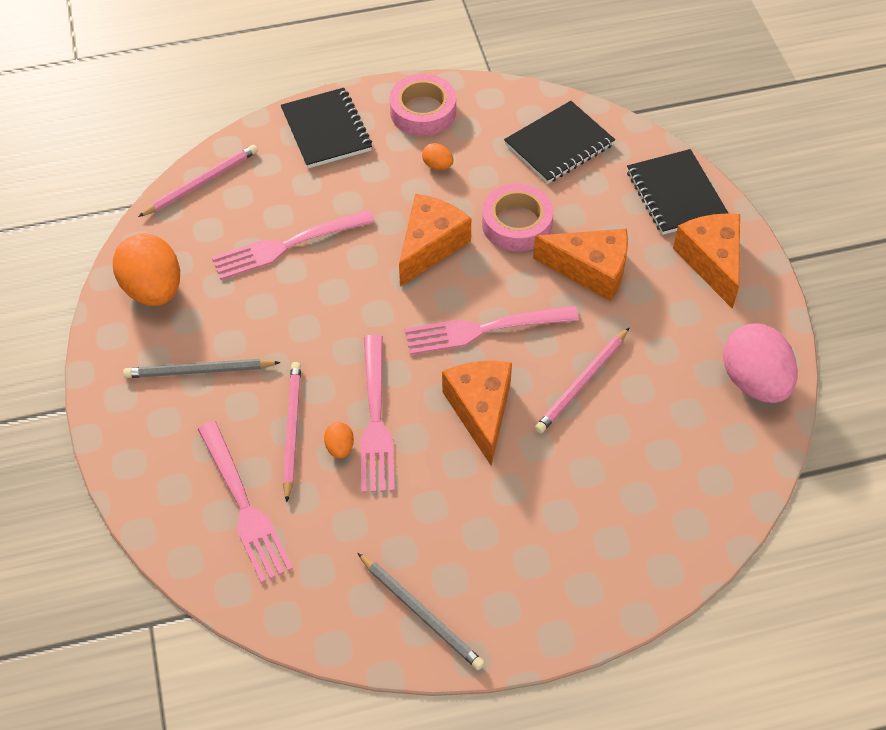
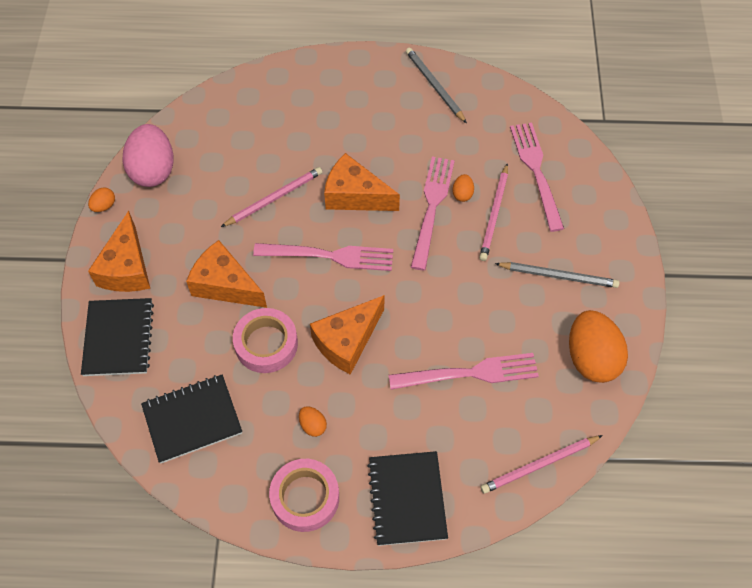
camera: 165 degrees left, 5 degrees up
(480, 411) = (355, 196): orange cheese -> orange cheese turned 105 degrees clockwise
(785, 323) = (104, 206): none -> orange egg

